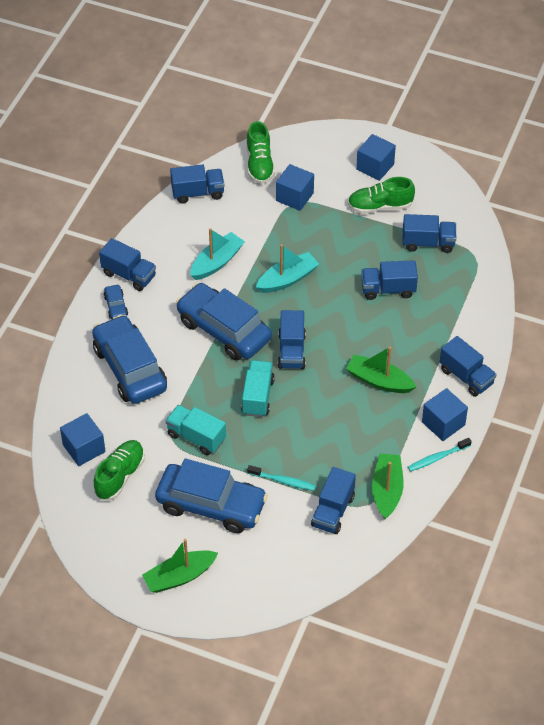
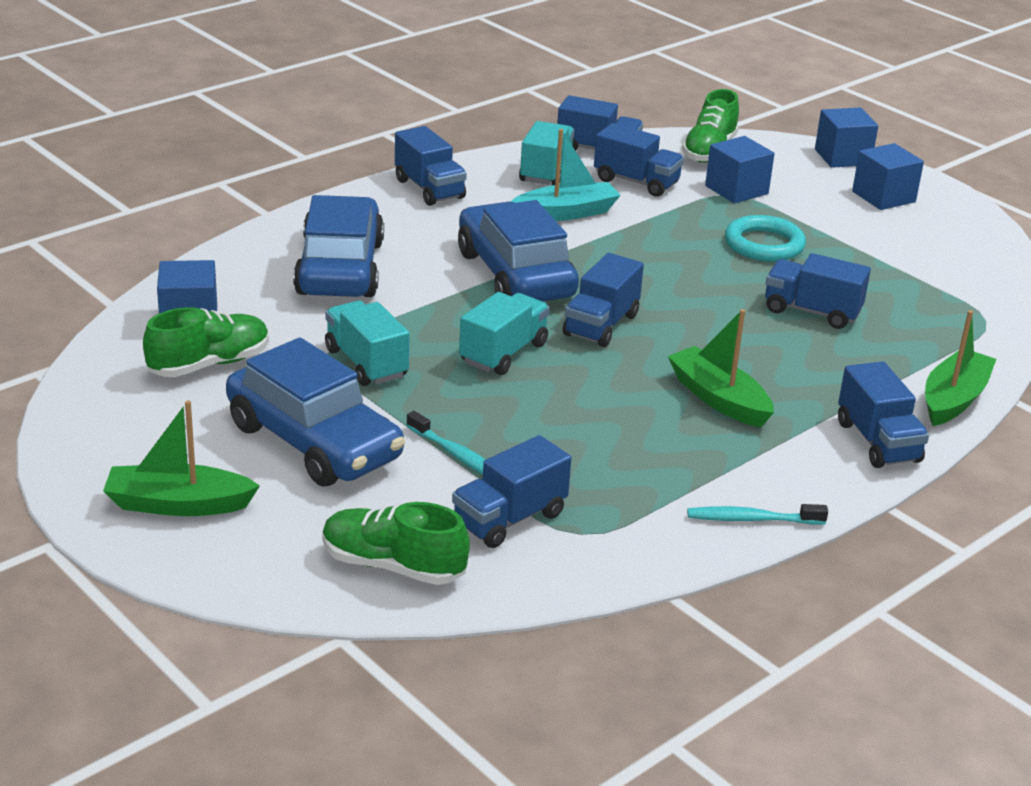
camera: 25 degrees right, 20 degrees down
(116, 306) = (382, 209): blue car -> none
(182, 228) = (546, 172): none -> turquoise truck
(287, 279) = (658, 257): turquoise boat -> none
(335, 242) = (764, 245): none -> turquoise ring
(380, 206) = (862, 232): green shoe -> green shoe (393, 566)
(387, 490) = (627, 527): green boat -> green boat (954, 399)
(428, 243) = (915, 286): blue truck -> blue truck (636, 182)
(443, 423) = (794, 482): blue cube -> blue cube (842, 157)

